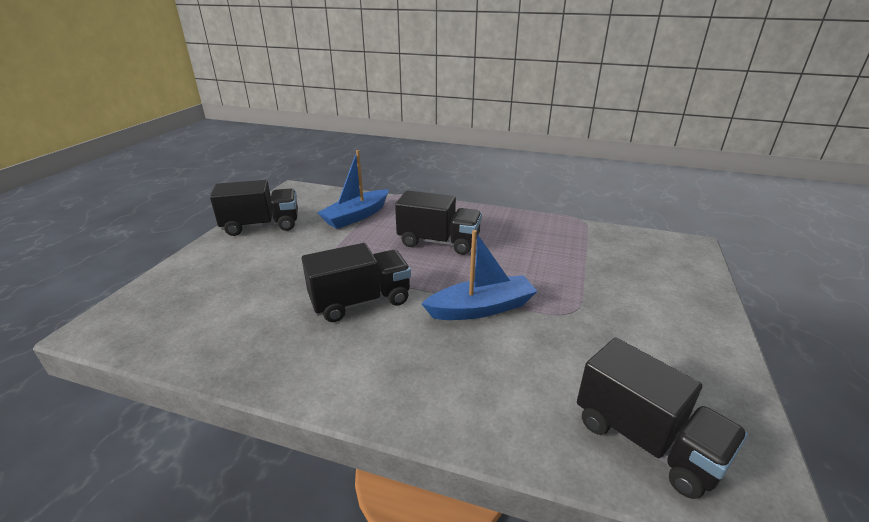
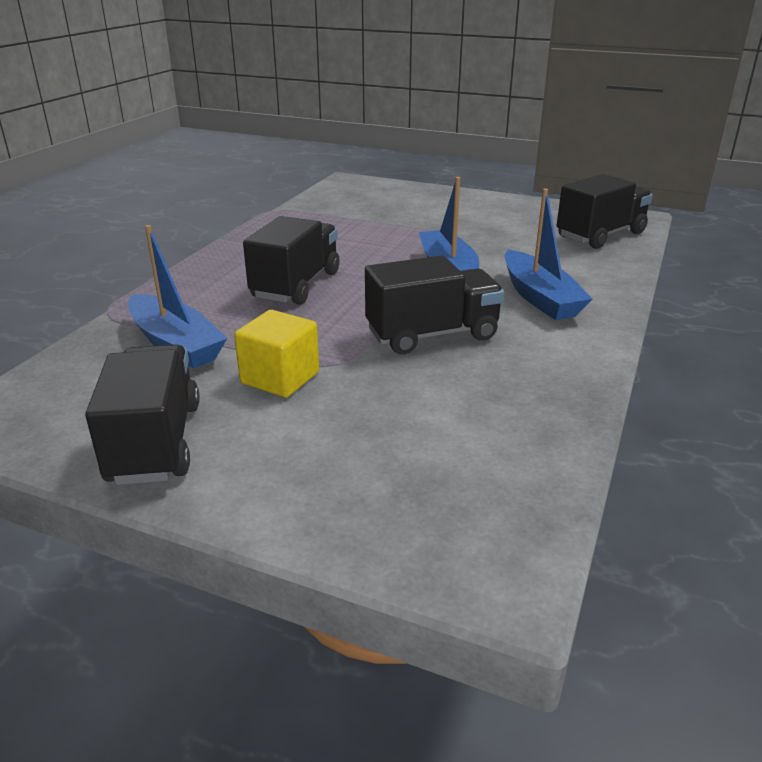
camera: 85 degrees left, 0 degrees up
(312, 249) = (280, 378): none -> yellow cube
(360, 301) = (432, 334): black truck -> black truck turned 90 degrees clockwise
(432, 364) = (540, 298): none -> blue boat

